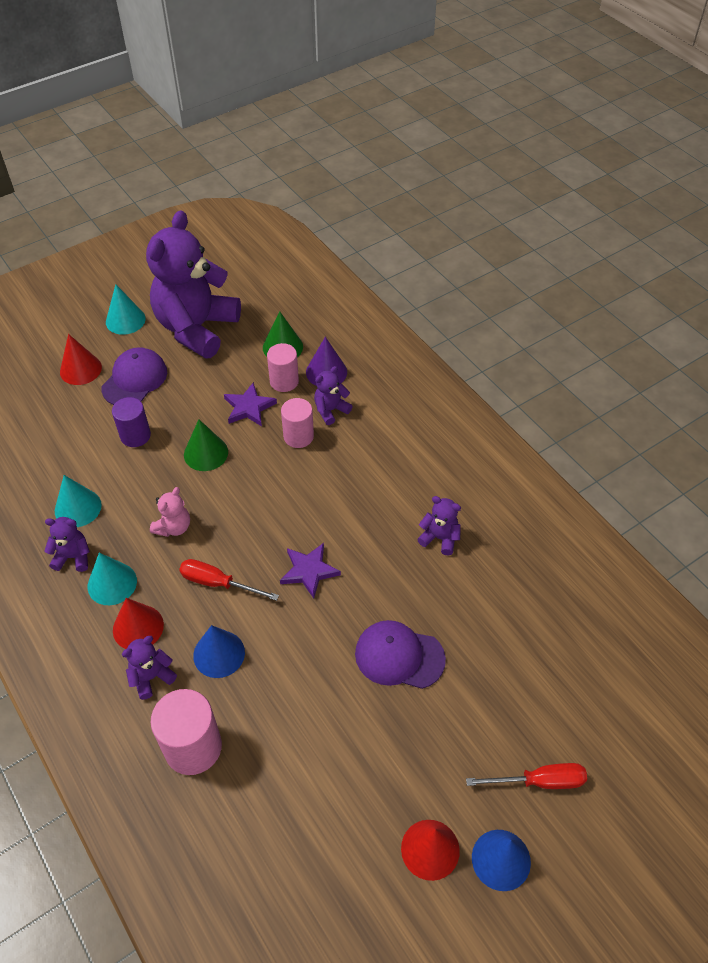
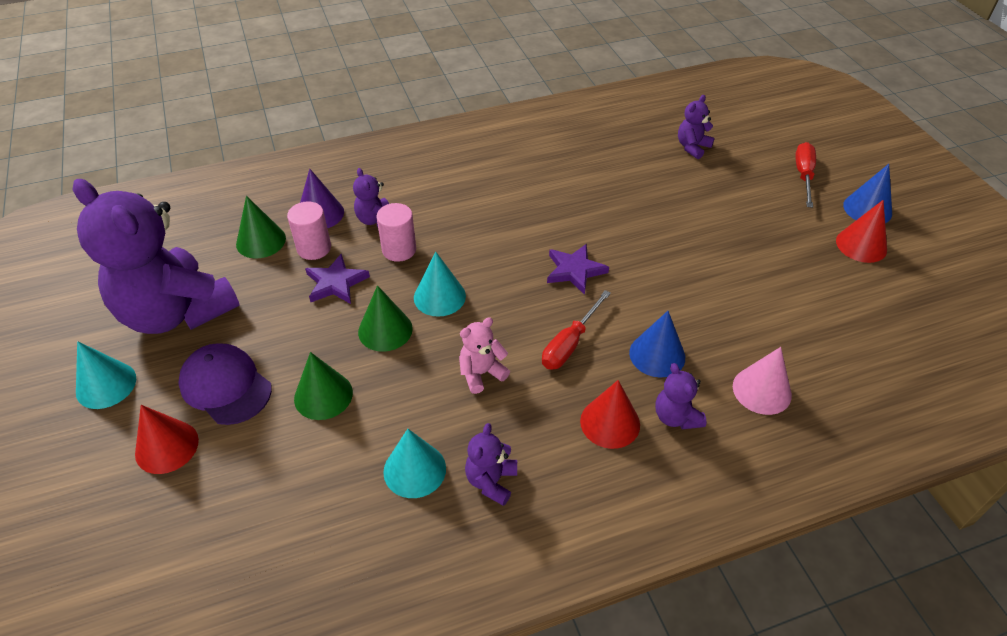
camera: 75 degrees left, 5 degrees down
(112, 583) = (543, 442): turquoise cone -> turquoise cone (439, 296)
(135, 435) = (323, 395): purple cylinder -> green cone
(173, 527) = (481, 373): pink teddy bear -> pink teddy bear turned 75 degrees counterclockwise
(193, 747) = (762, 390): pink cylinder -> pink cone
(399, 656) = (682, 228): purple cap -> none
(439, 538) = (564, 179): purple teddy bear -> purple teddy bear (692, 147)

